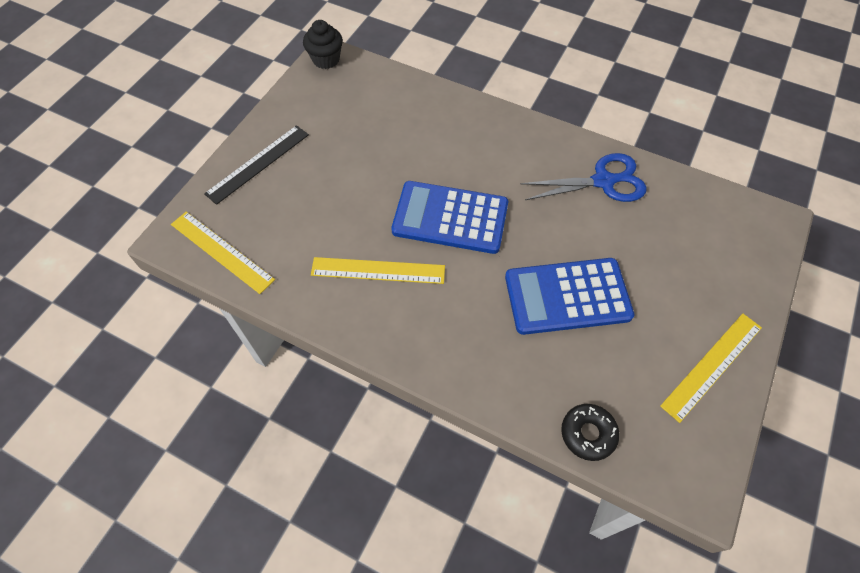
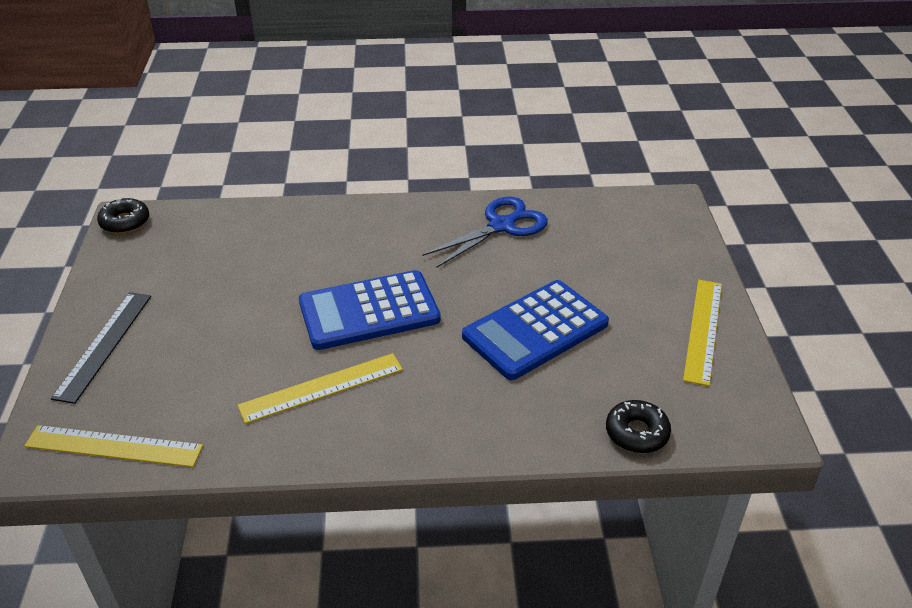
camera: 30 degrees left, 20 degrees down
(326, 59) = (125, 222): black cupcake -> black donut

